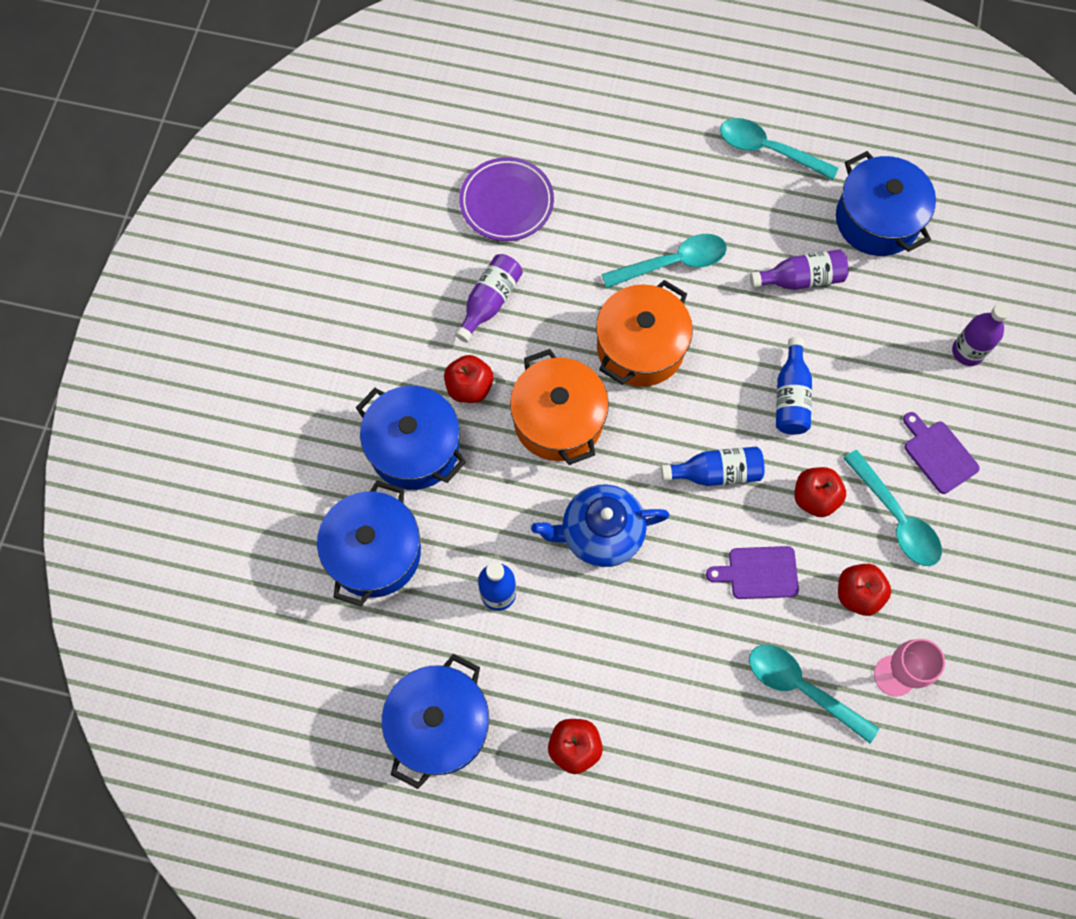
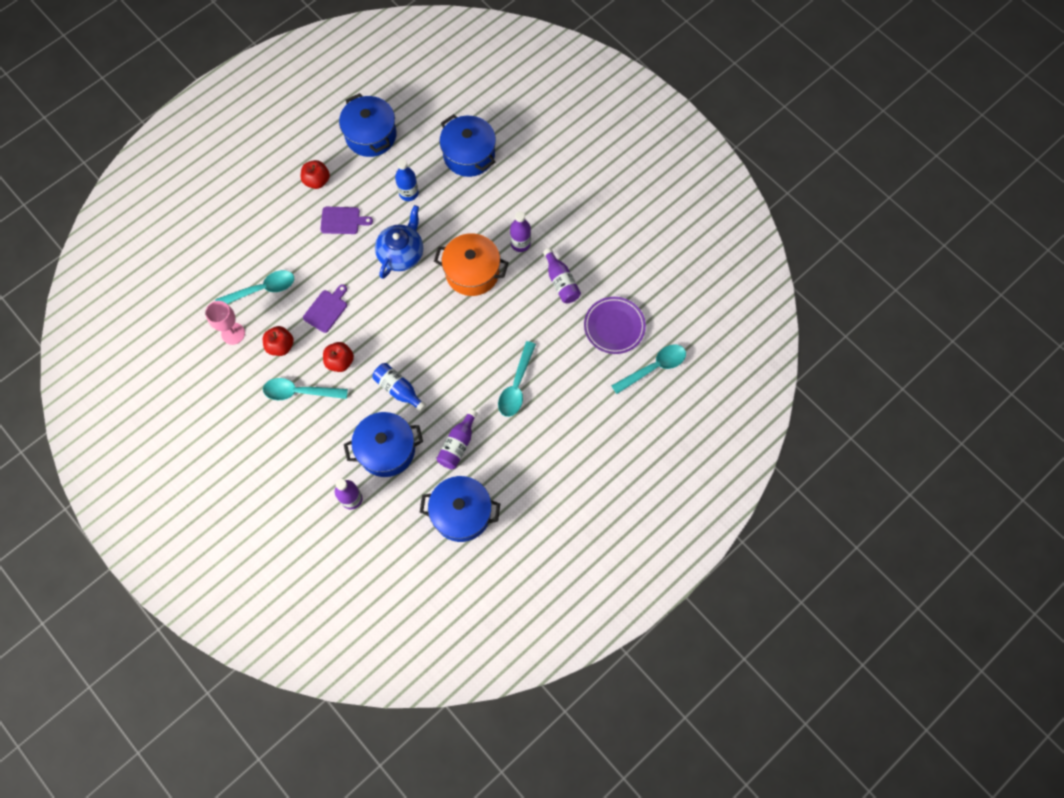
camera: 125 degrees right, 0 degrees up
(414, 448) = (507, 201): blue pot -> blue pot (386, 450)
(469, 387) = (520, 243): red apple -> purple bottle
(640, 347) = (481, 336): orange pot -> none
(716, 472) = (389, 325): blue bottle -> none
(768, 150) = (548, 487): turquoise spoon -> turquoise spoon (653, 368)
(938, 454) = (313, 438): purple cutting board -> purple cutting board (342, 220)

